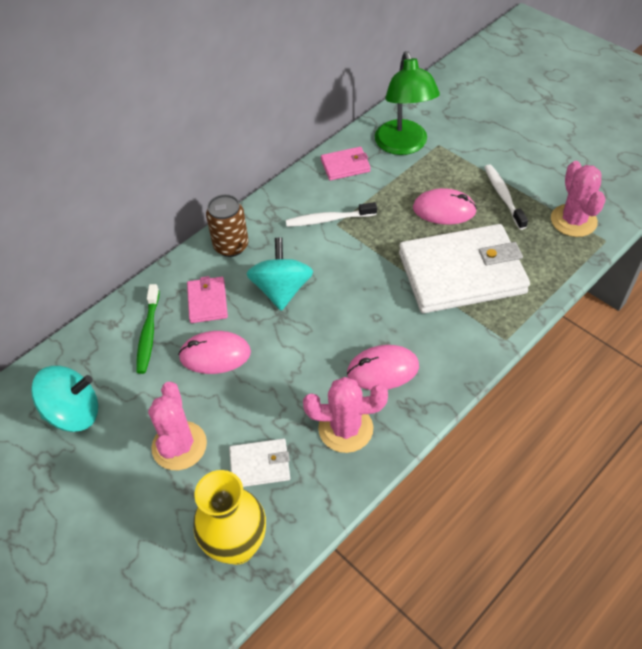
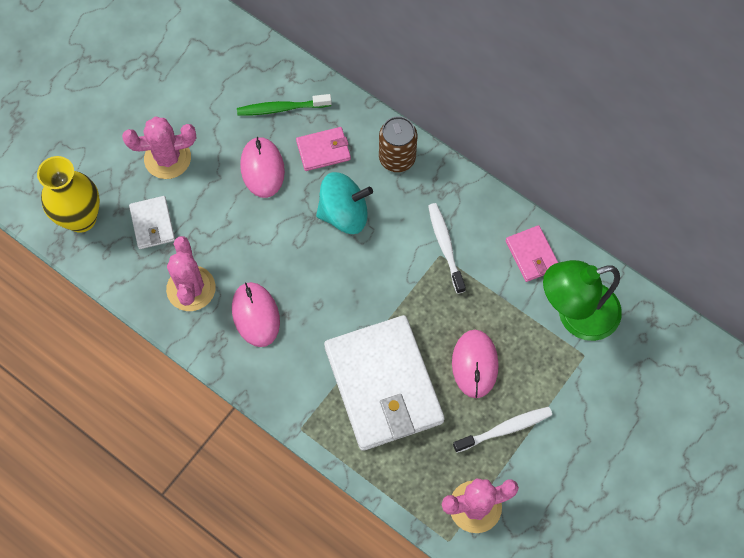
camera: 80 degrees right, 15 degrees up
(74, 413) = (195, 71): turquoise spinning top -> none

